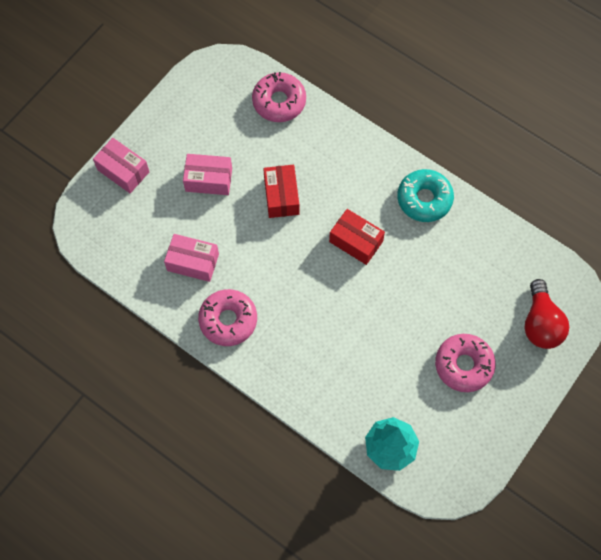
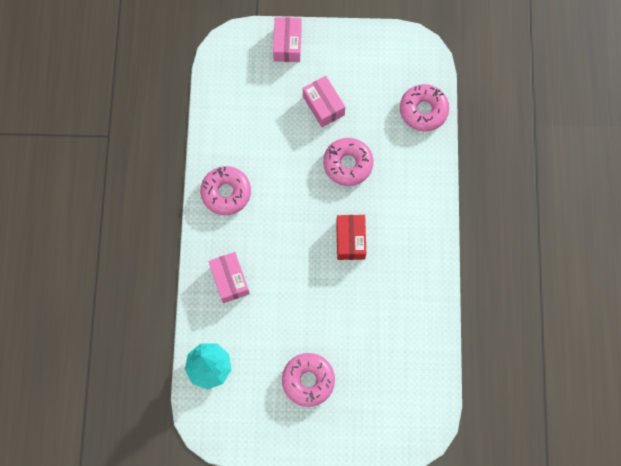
camera: 55 degrees right, 5 degrees up
(193, 262) = (252, 139): pink box -> pink box (229, 280)
(281, 196) = (347, 164): red box -> pink donut
(424, 199) = (421, 267): turquoise donut -> none
(540, 323) = (382, 417): red light bulb -> none

